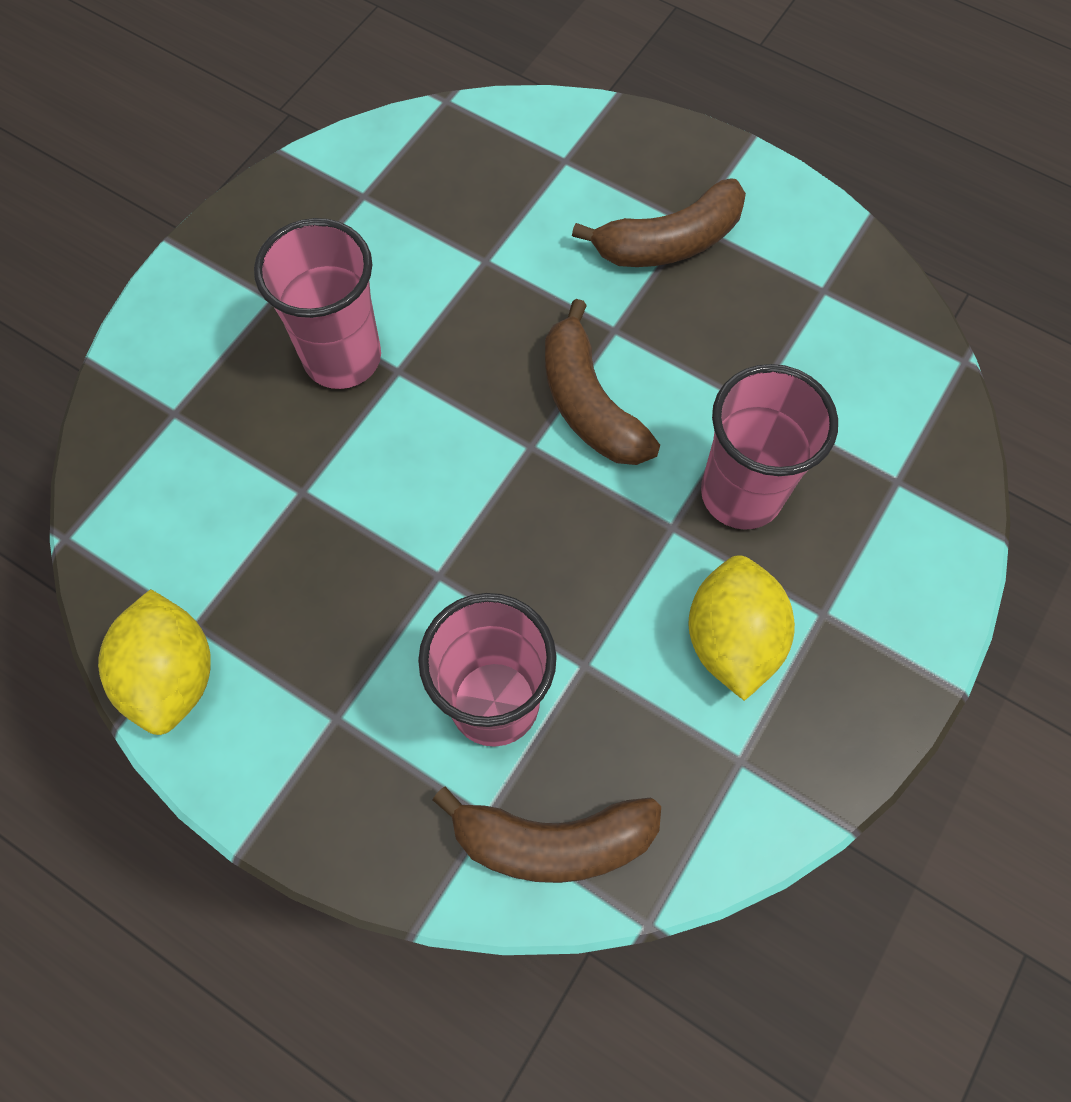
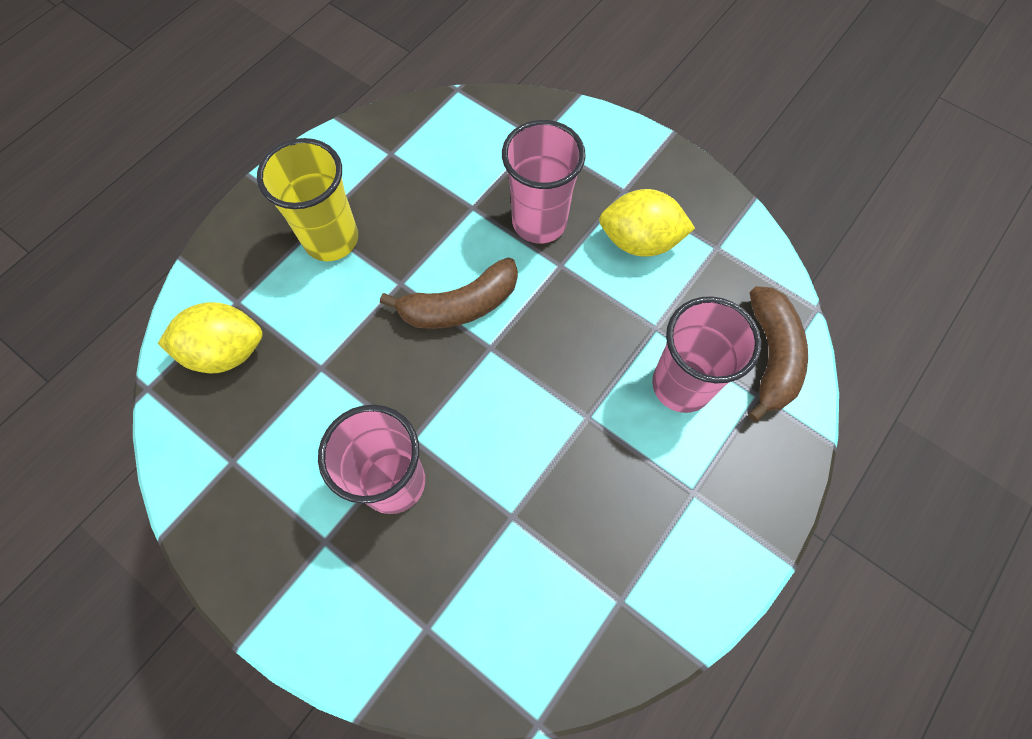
camera: 85 degrees left, 0 degrees up
(173, 675) = (661, 618): yellow lemon -> yellow lemon (226, 351)
(669, 242) = (331, 239): brown banana -> yellow cup

